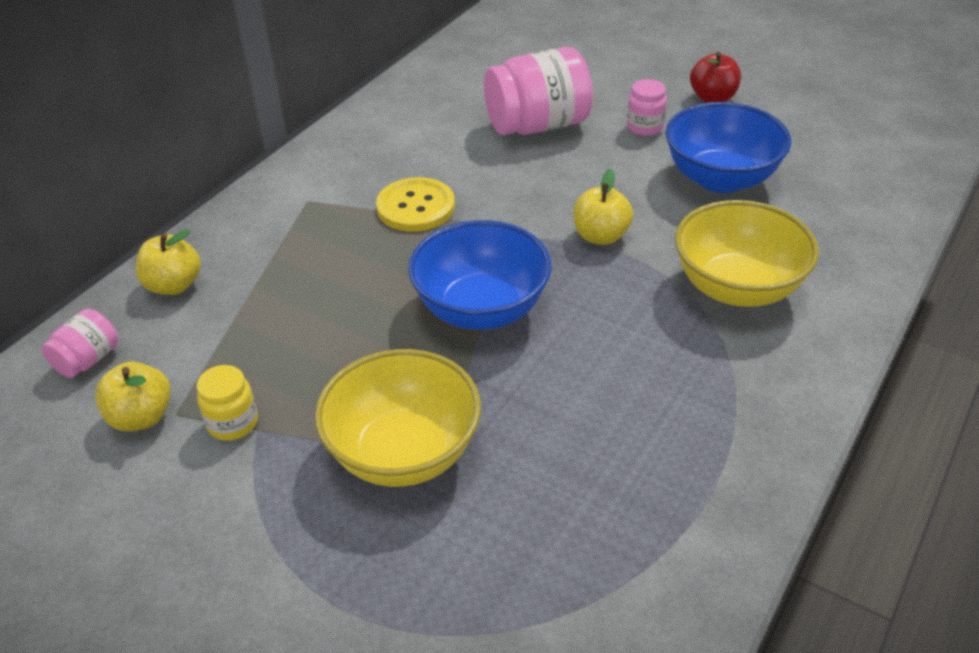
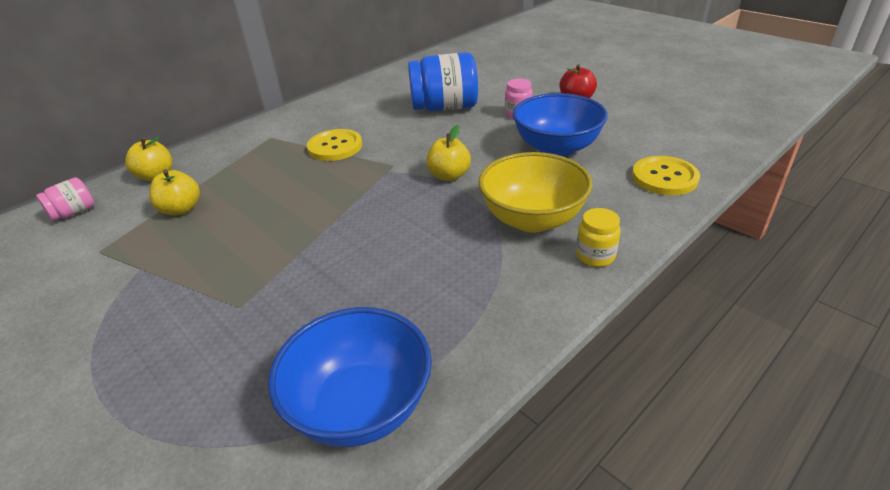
camera: 15 degrees right, 5 degrees down
(141, 417) = (77, 250): yellow apple -> yellow apple (181, 209)
(233, 423) = (127, 262): yellow jar -> yellow jar (595, 256)
(403, 453) = (222, 299): yellow bowl -> none
(481, 309) = (337, 212): blue bowl -> blue bowl (360, 406)
(537, 125) = (444, 108): pink jar -> blue jar
(869, 209) = (664, 177): none -> yellow button

